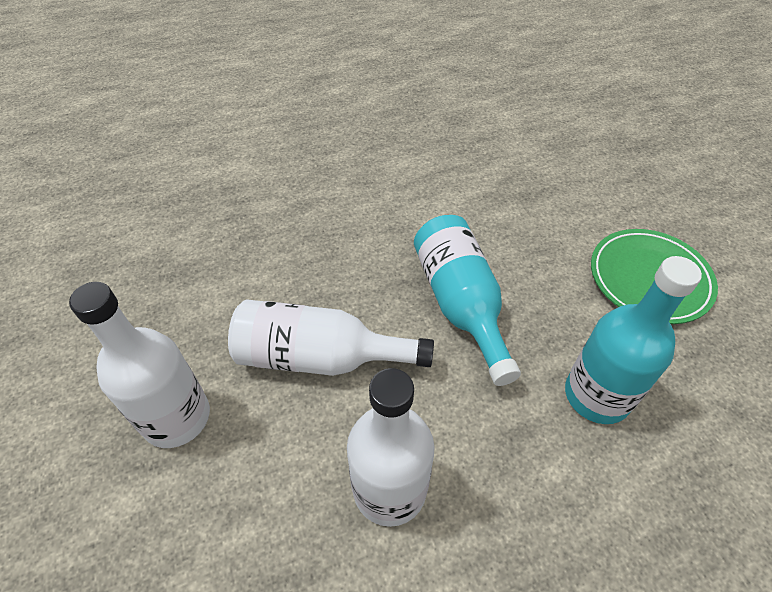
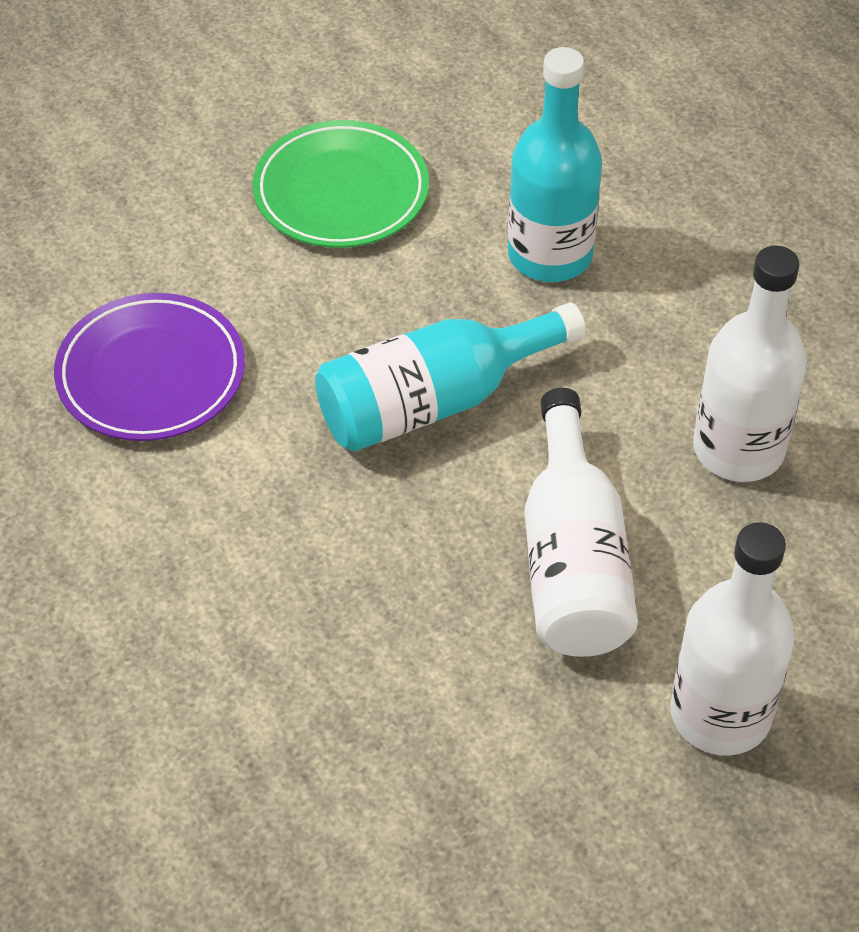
camera: 100 degrees left, 0 degrees up
(494, 183) = (151, 374): none -> purple plate

